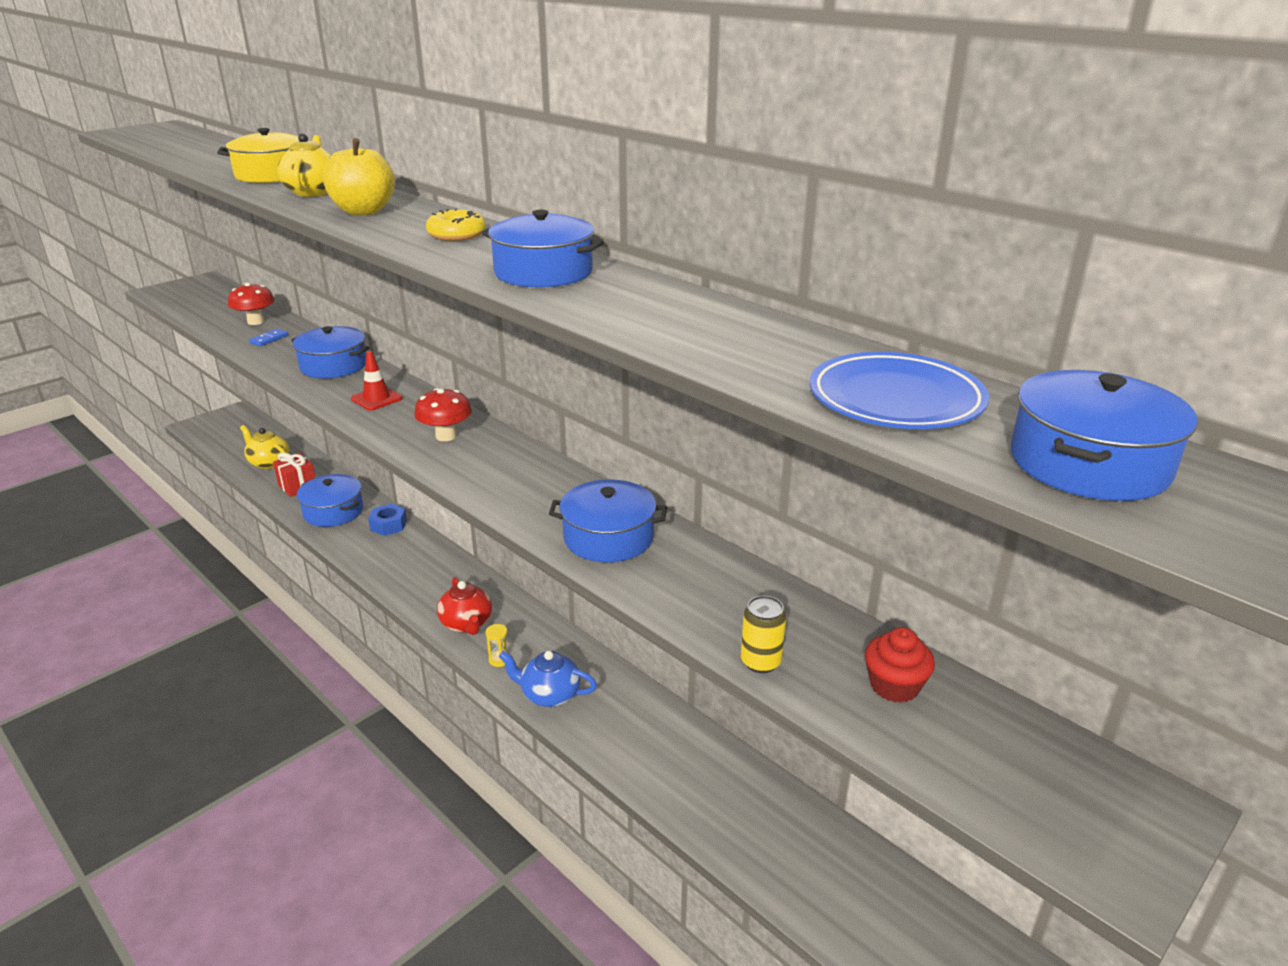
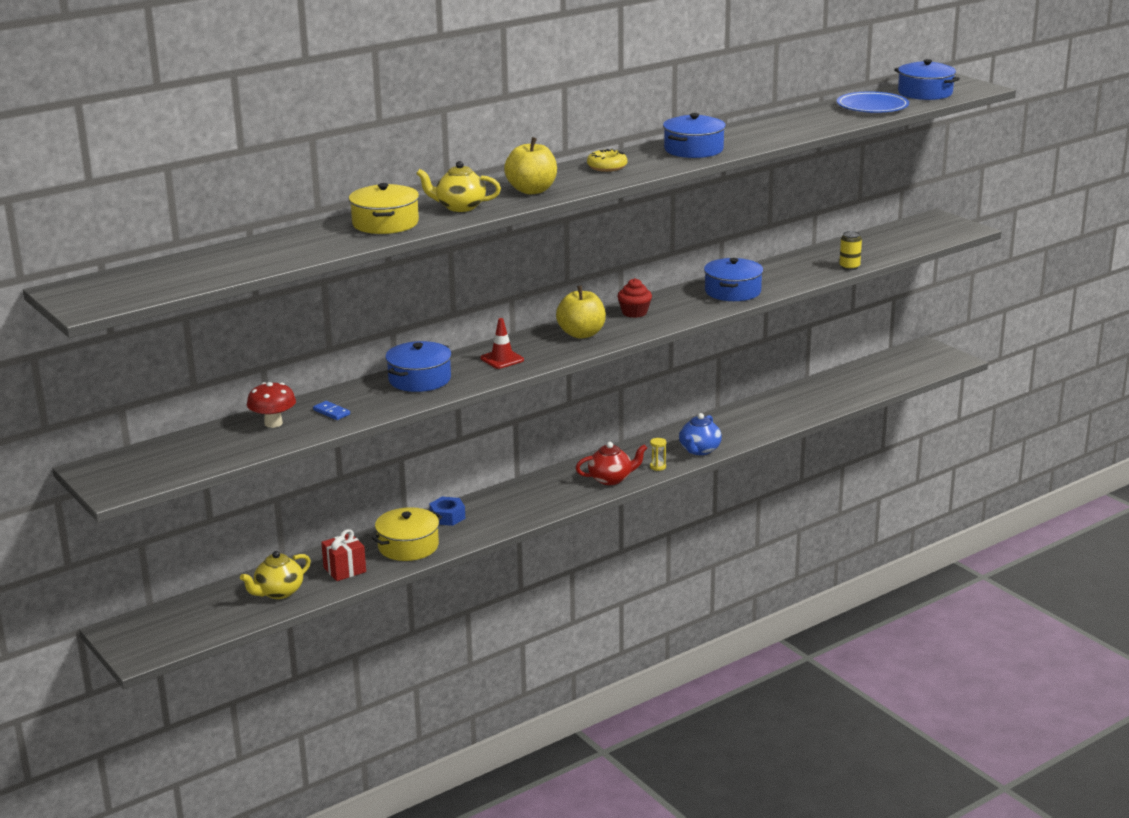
camera: 80 degrees left, 5 degrees down
(333, 511) = (408, 546): blue pot -> yellow pot
(446, 436) = (581, 334): red mushroom -> yellow apple
(894, 686) = (867, 245): red cupcake -> red cupcake (634, 313)

